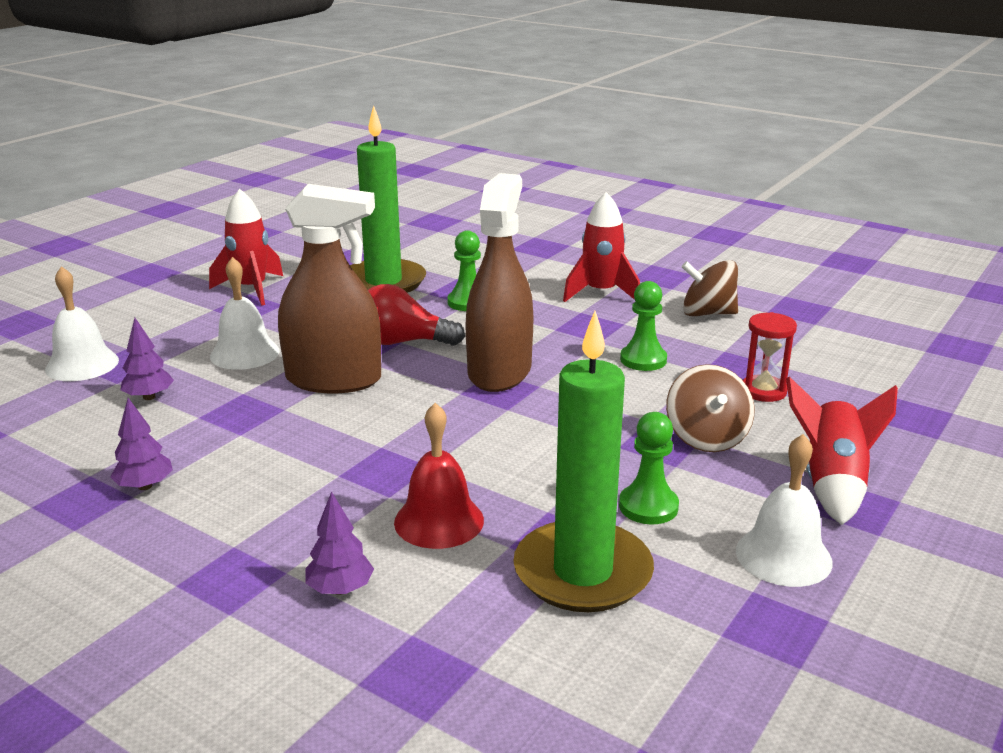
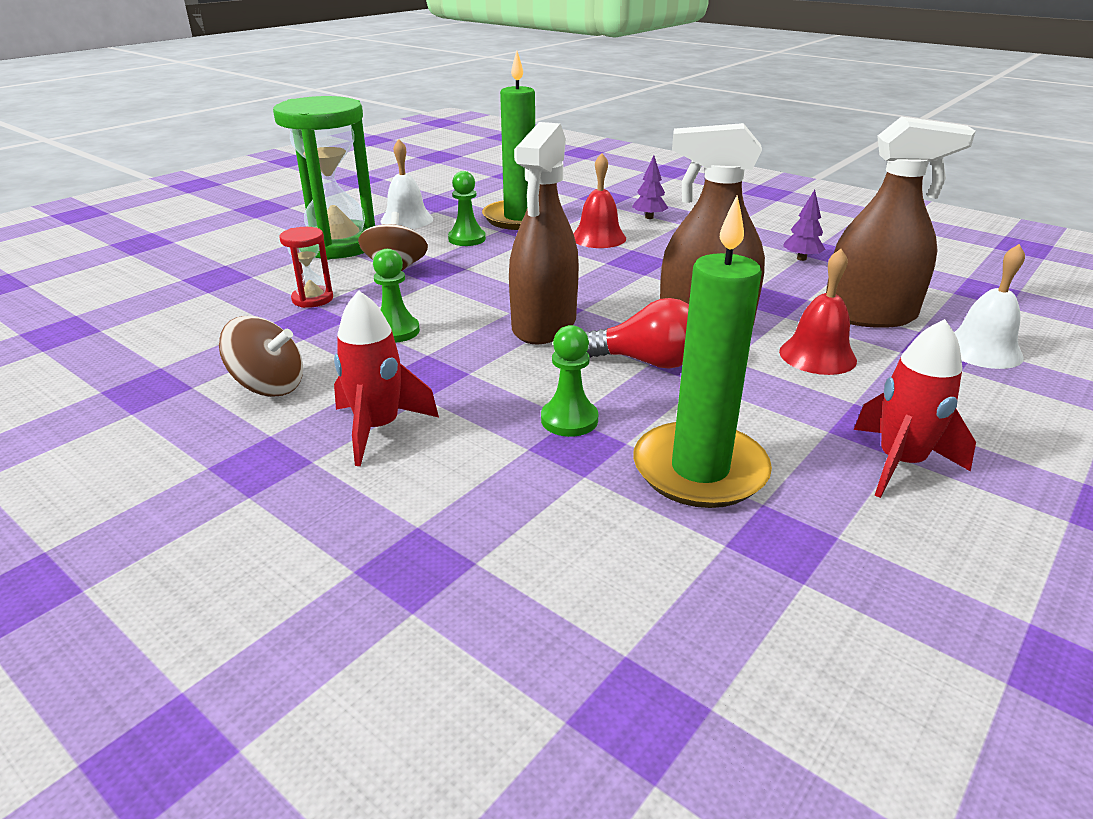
camera: 175 degrees left, 5 degrees up
(149, 397) = (869, 315): purple tree -> brown spray bottle
(244, 353) = (817, 355): white bell -> red bell
(832, 483) = (338, 244): red rocket -> green hourglass

